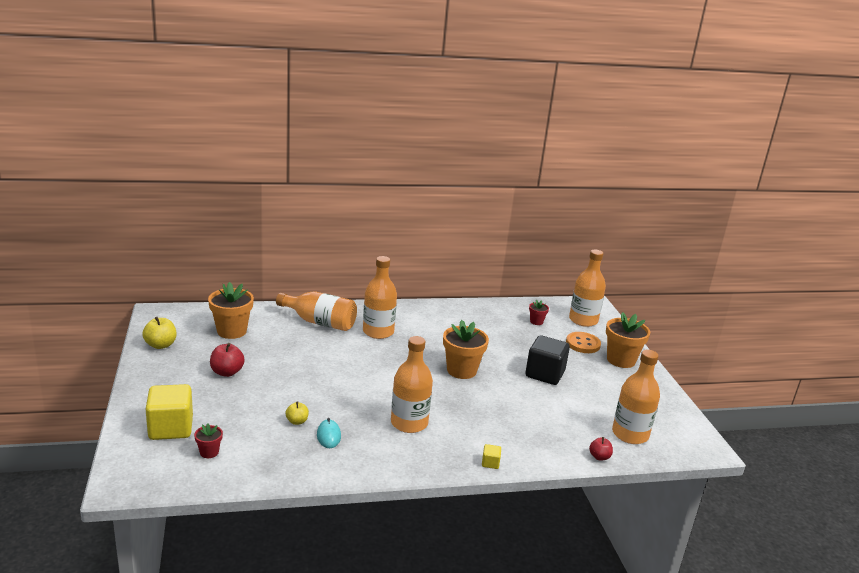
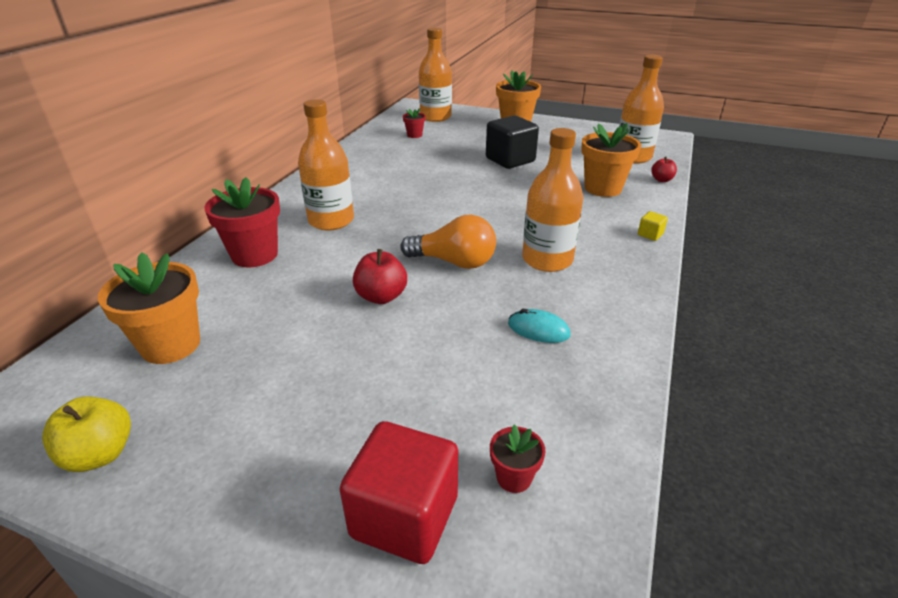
camera: 55 degrees left, 10 degrees up
(171, 428) = (404, 516): yellow cube -> red cube
(227, 372) = (289, 386): red apple -> red apple (381, 296)
(297, 421) = (486, 348): yellow apple -> none
(320, 322) = (255, 255): orange bottle -> red flower pot
(373, 388) = (454, 262): none -> orange light bulb
(461, 370) = (466, 197): orange flower pot -> orange flower pot (603, 188)
(583, 344) = (475, 129): orange button -> none

